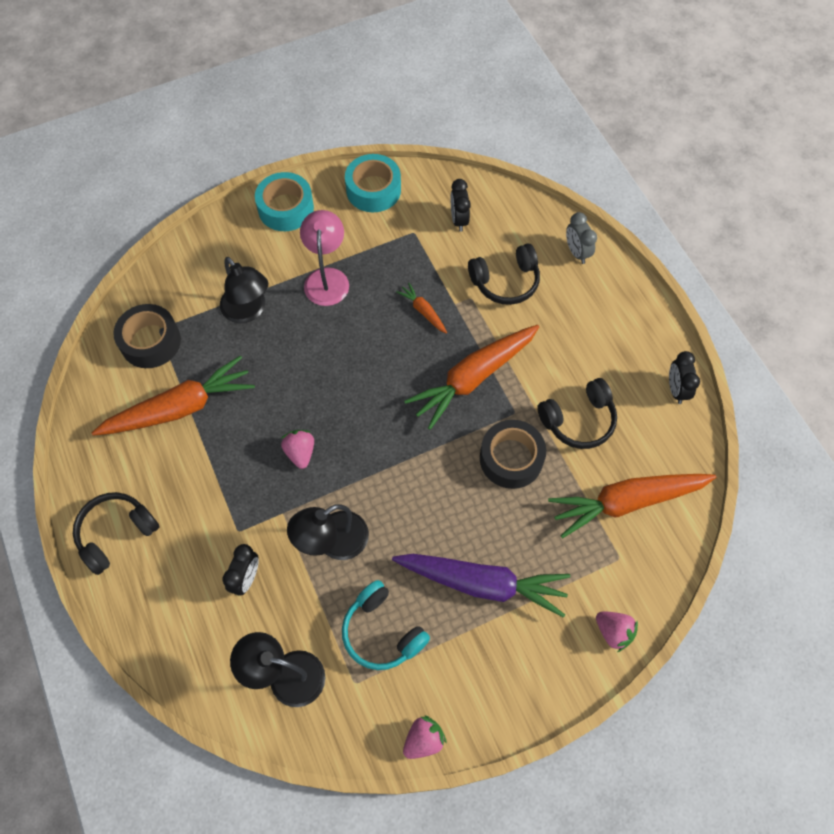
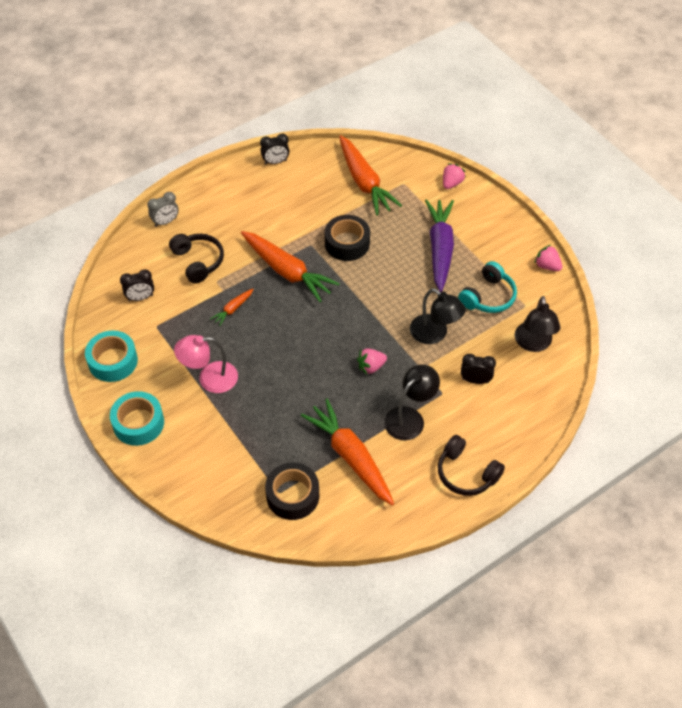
camera: 100 degrees left, 10 degrees down
(248, 311) = (250, 428): black lamp -> black lamp (410, 417)
(578, 420) = (309, 210): black headphones -> none

